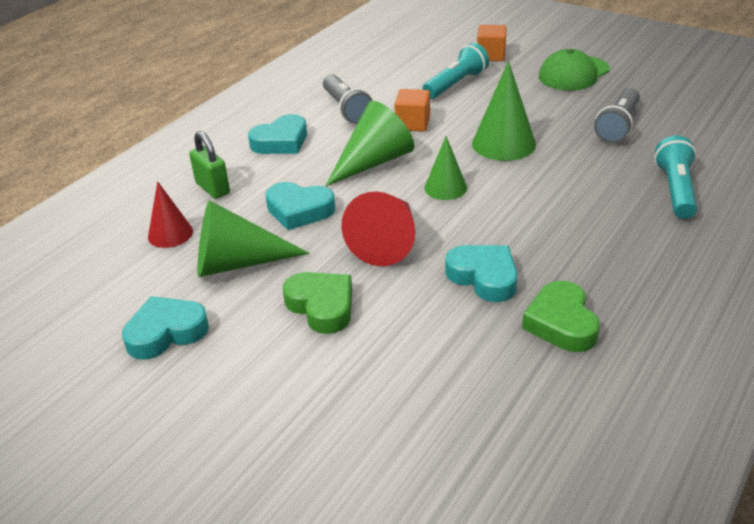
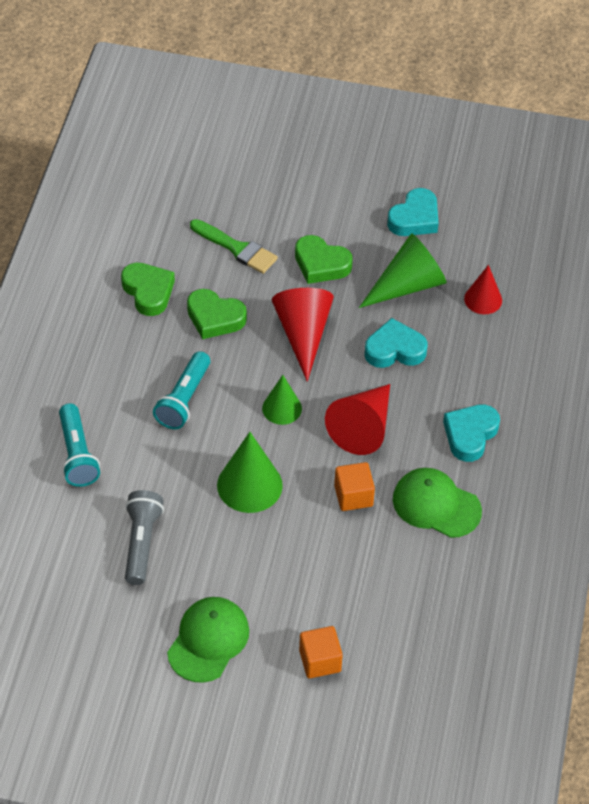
camera: 155 degrees right, 15 degrees up
(212, 188) = (488, 357): green padlock -> none
(346, 109) = (436, 505): grey flashlight -> green cap
(373, 162) = (363, 427): green cone -> red cone
(420, 349) = (237, 248): none -> green brush
(456, 84) = (338, 584): turquoise flashlight -> turquoise flashlight (184, 399)
(484, 277) = (215, 318): turquoise heart -> green heart

